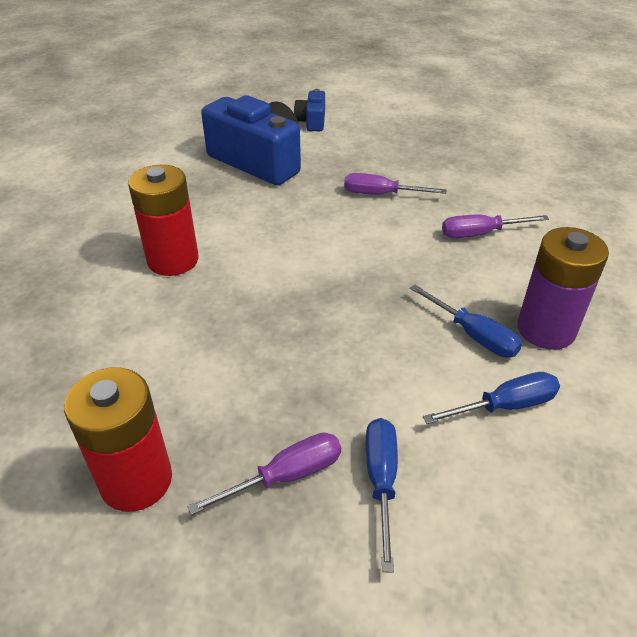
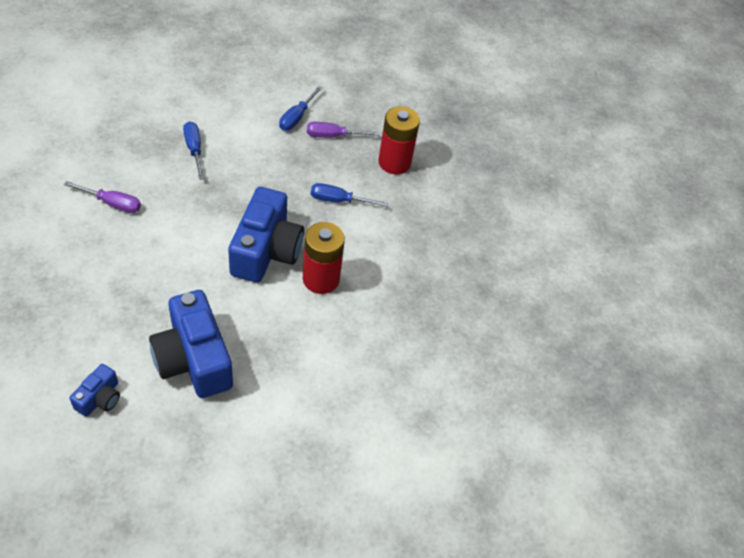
camera: 160 degrees left, 10 degrees up
(261, 261) = (266, 250): none -> blue camera
(380, 194) = (137, 270): purple screwdriver -> none
(505, 406) = (218, 116): blue screwdriver -> blue screwdriver (338, 200)
(546, 329) = (155, 135): purple battery -> none

